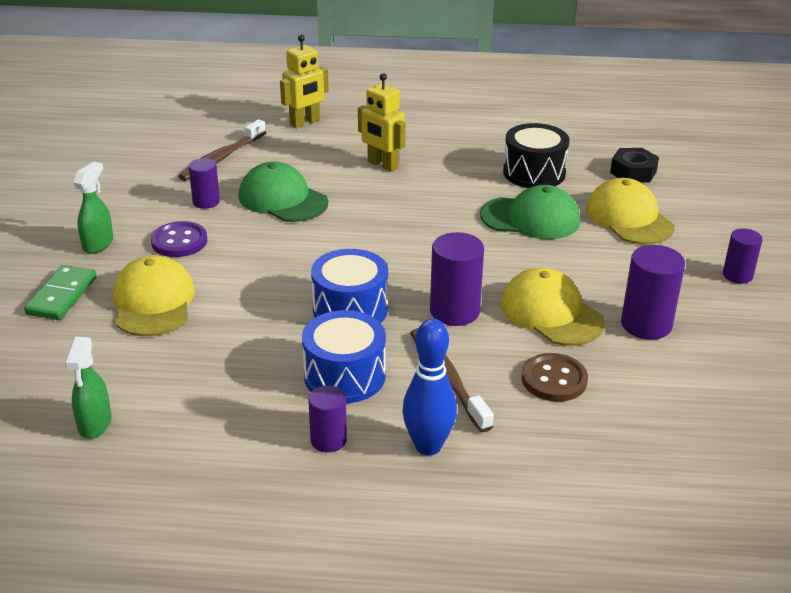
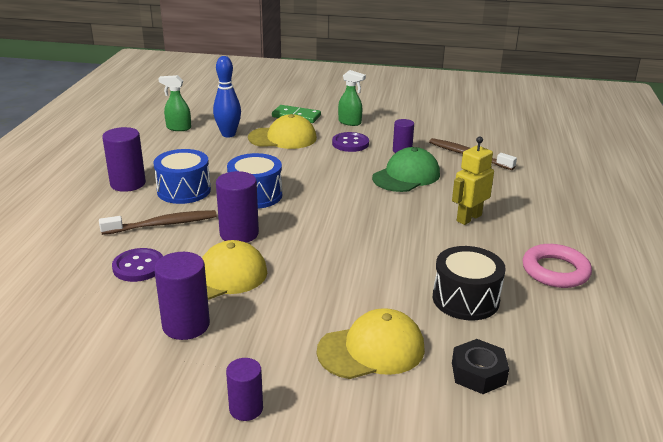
camera: 95 degrees right, 5 degrees down
(305, 122) = (541, 187): yellow robot -> none
(328, 440) = (128, 184): purple cylinder -> purple cylinder, size x1.60
(428, 446) = (102, 213): blue bowling pin -> blue bowling pin (228, 134)
(471, 130) = (555, 271): none -> pink ring
(530, 218) = (374, 285): green cap -> none
(554, 379) = (138, 267): brown button -> purple button

